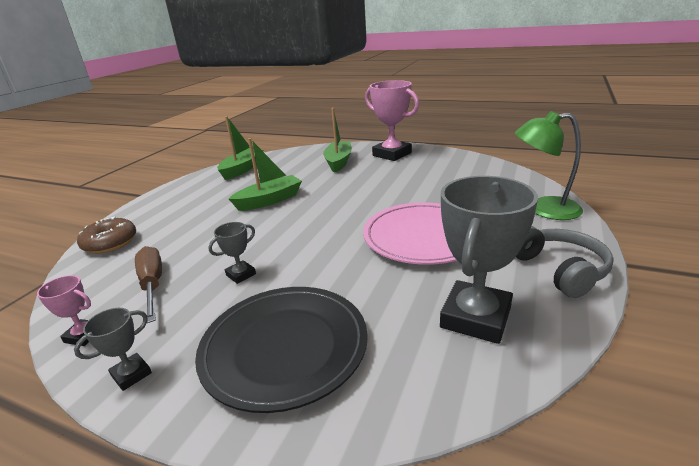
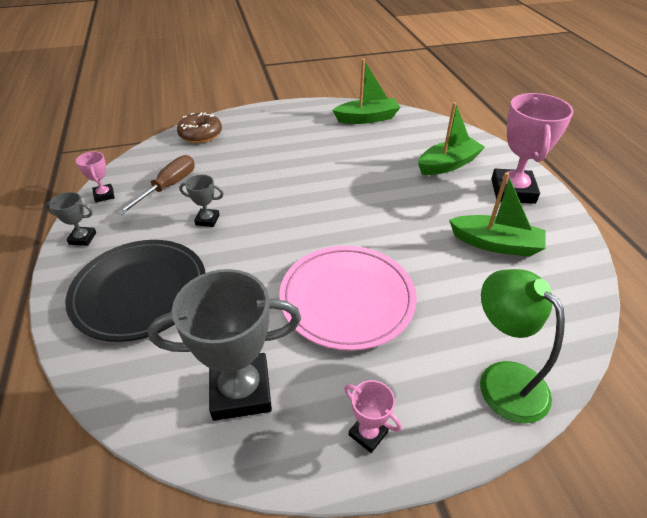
camera: 50 degrees right, 15 degrees up
(269, 200) = (326, 168): green boat -> green boat (495, 244)
(558, 270) = (368, 433): grey headphones -> pink trophy

